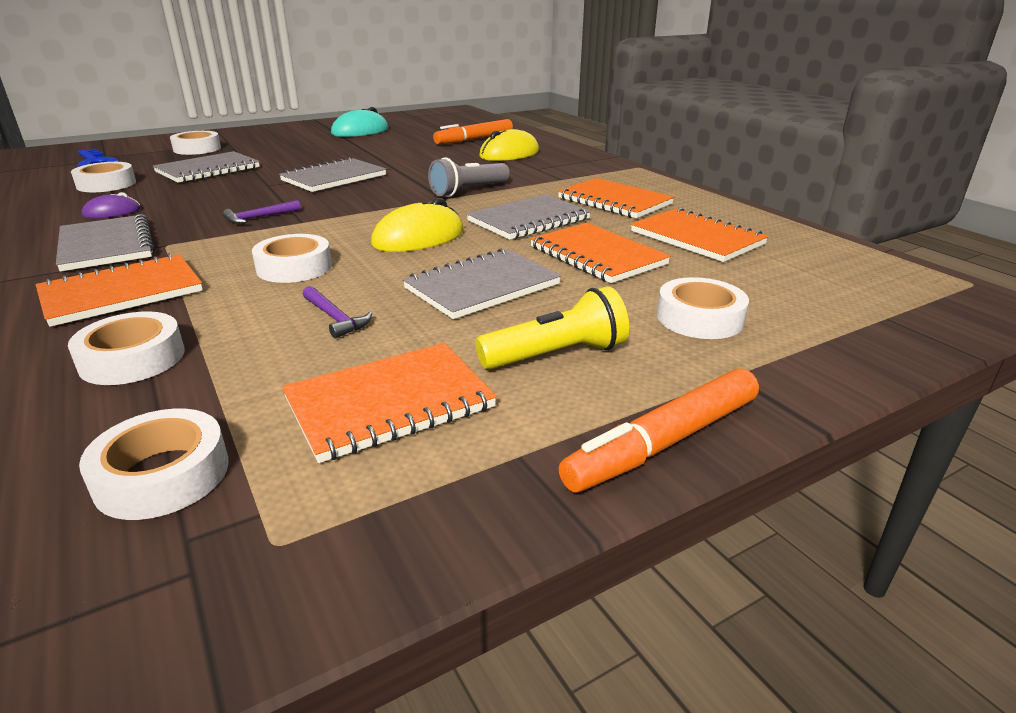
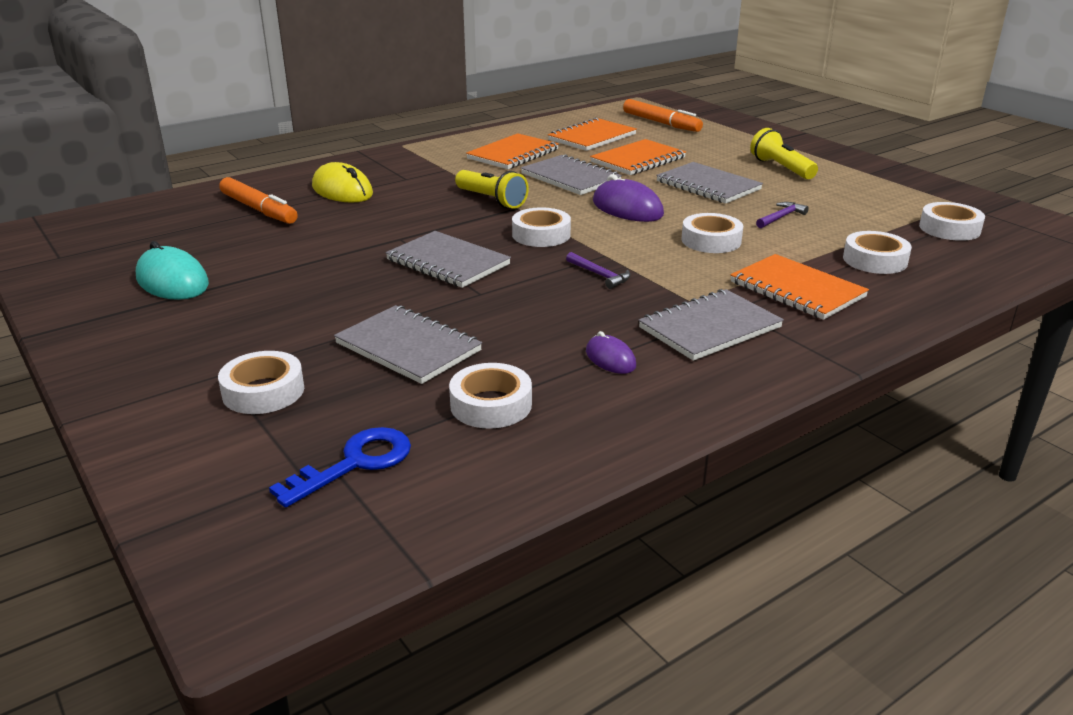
camera: 95 degrees left, 0 degrees up
(389, 403) = (855, 196): orange notebook -> none
(418, 238) = (627, 208): yellow mouse -> purple mouse
(468, 191) = (491, 200): grey flashlight -> yellow flashlight
(664, 442) = (837, 153): orange marker -> orange marker (661, 123)
(699, 318) = (717, 143): white tape -> white tape (541, 235)

